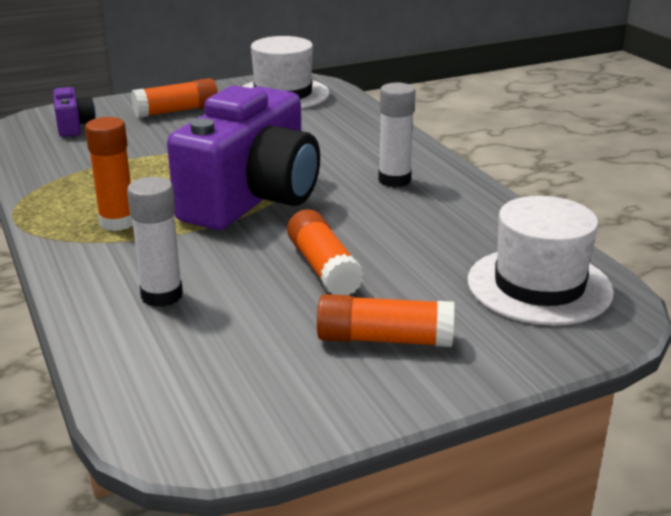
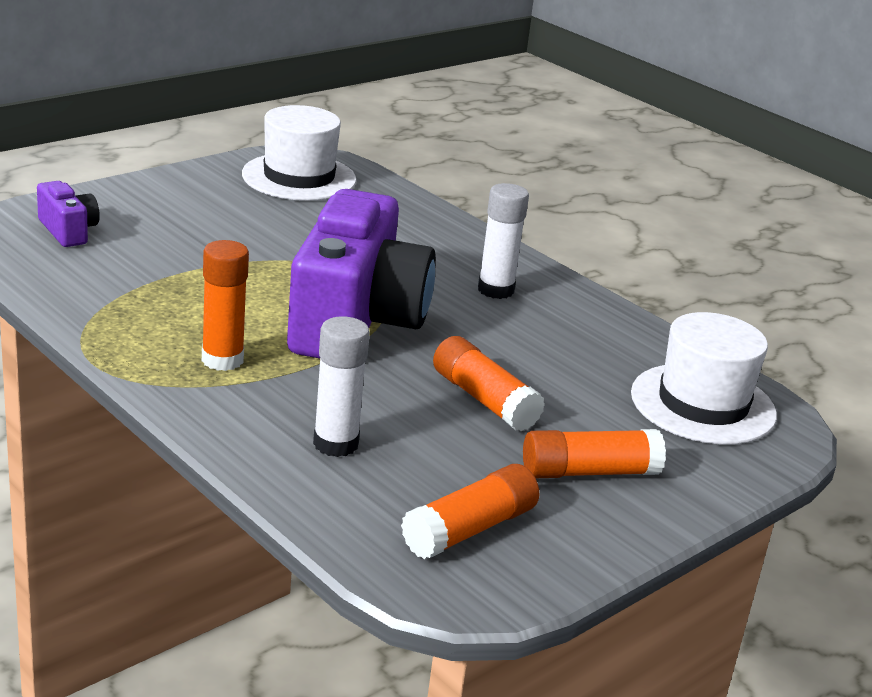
camera: 20 degrees left, 0 degrees up
(176, 111) = (184, 205): orange glue stick -> orange glue stick (469, 529)

